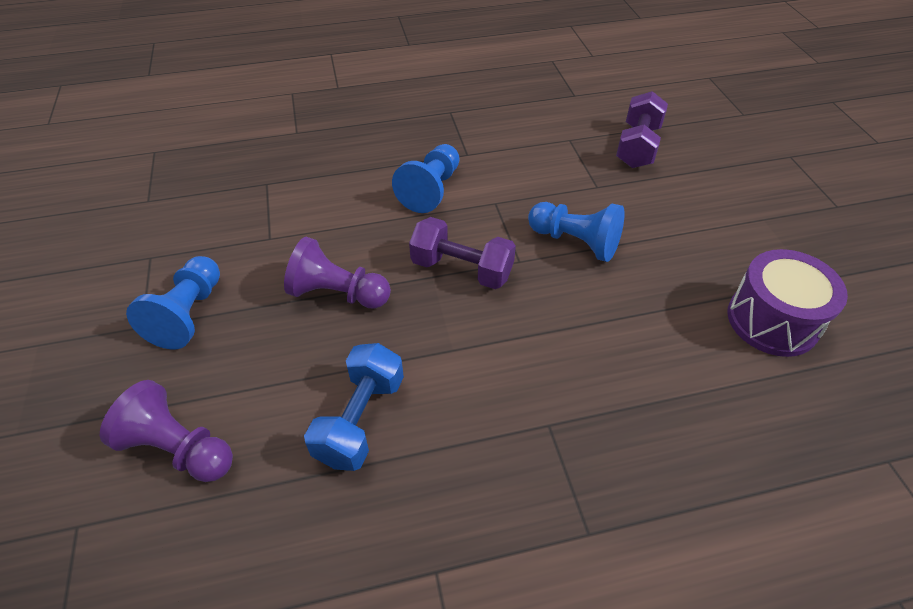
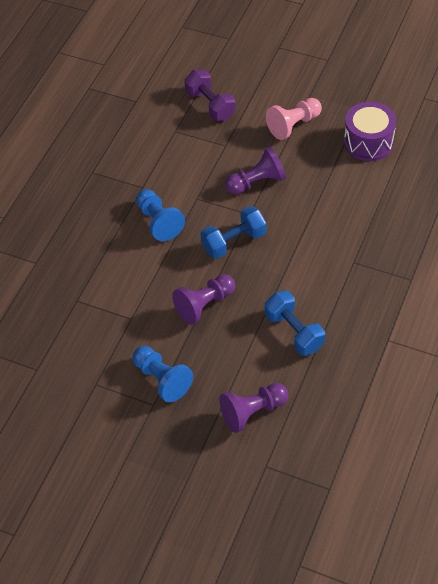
camera: 50 degrees left, 5 degrees up
(462, 269) = (234, 242): purple dumbbell -> blue dumbbell
(575, 242) = (257, 182): blue pawn -> purple pawn
(700, 229) = (293, 125): none -> pink pawn

